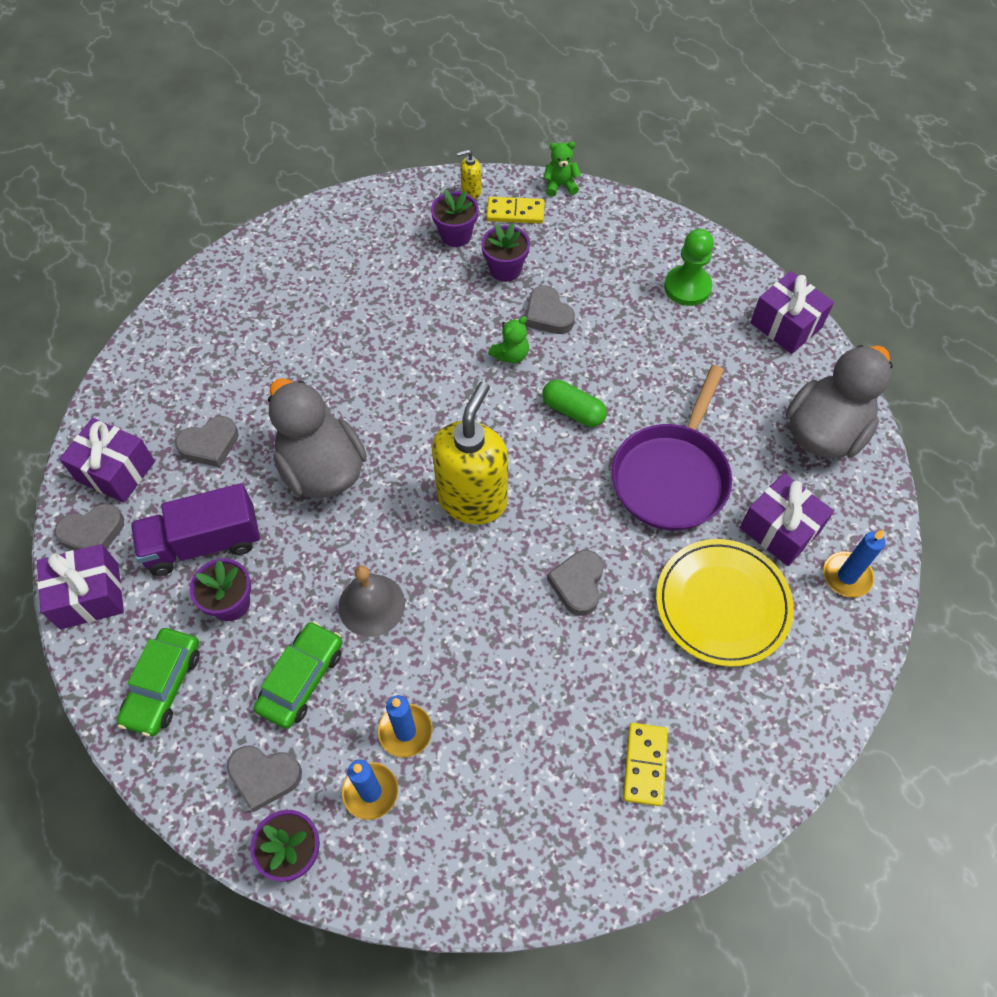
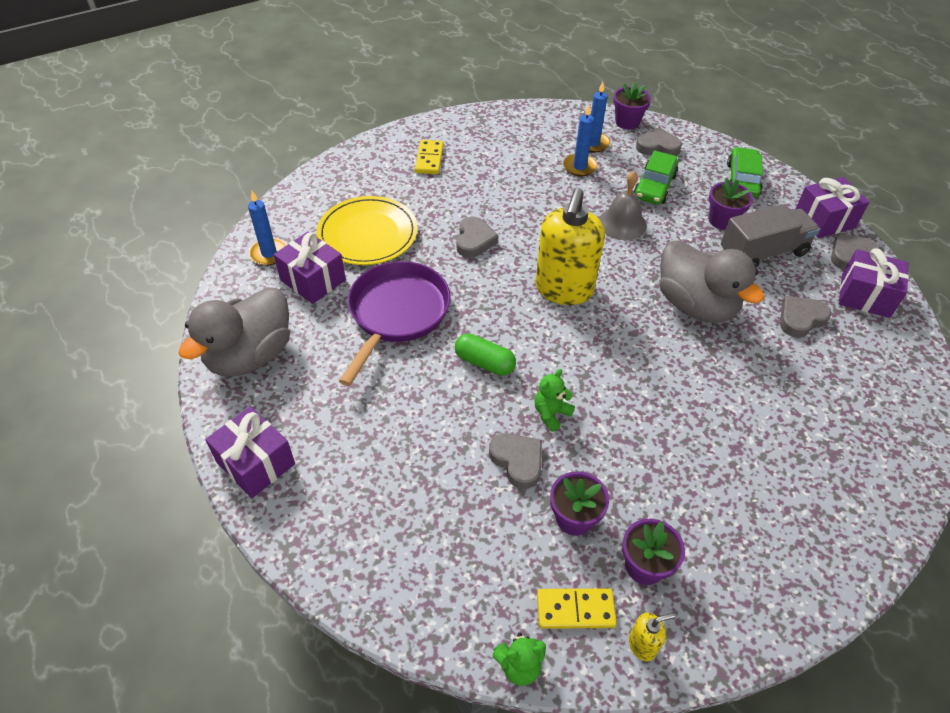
camera: 175 degrees right, 10 degrees down
(203, 543) = (763, 252): purple truck -> grey truck
(687, 287) = (358, 506): green pawn -> none

